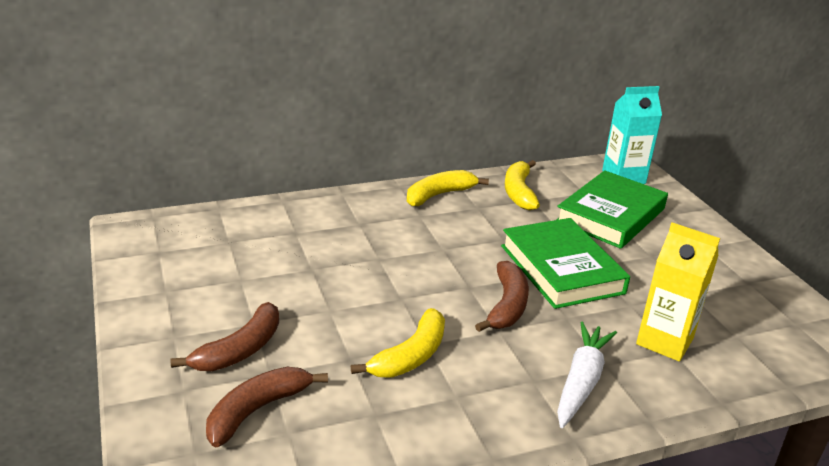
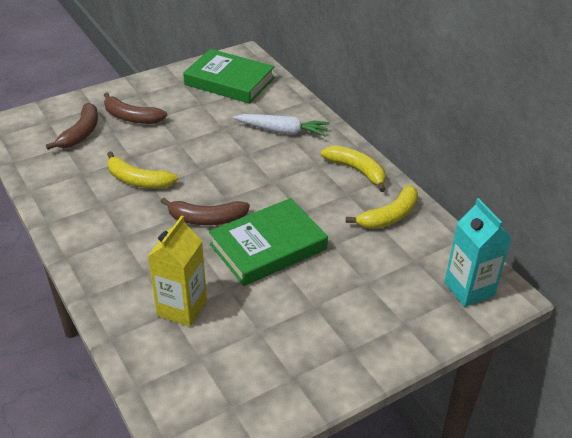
camera: 80 degrees right, 10 degrees up
(257, 410) = (81, 133): brown banana -> brown banana turned 75 degrees clockwise
(519, 192) = (389, 216): yellow banana -> yellow banana turned 150 degrees clockwise
(581, 381) = (124, 260): white carrot -> white carrot (282, 131)
(610, 215) = (377, 278): green book -> green book (229, 81)

